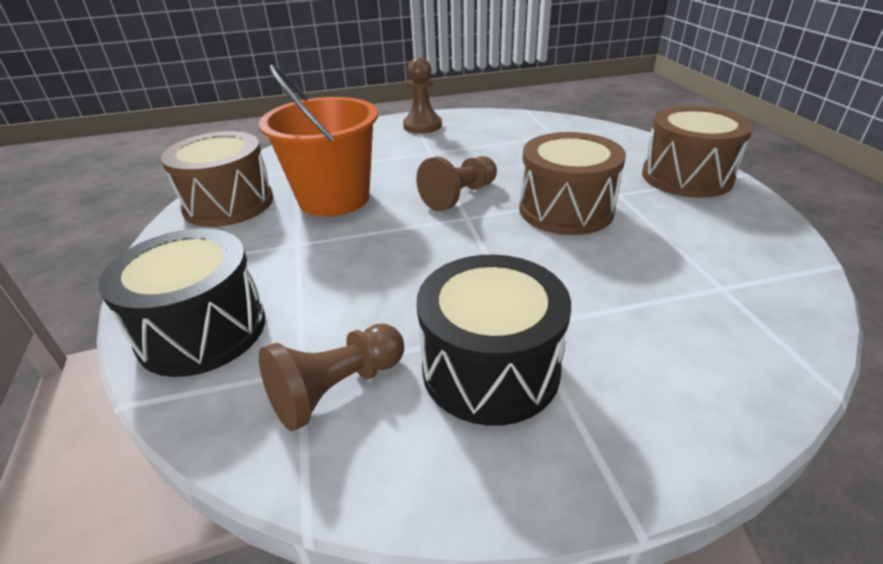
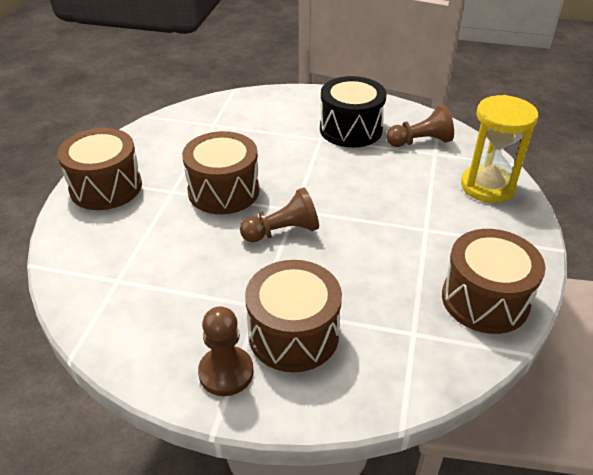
camera: 155 degrees left, 5 degrees up
(202, 330) = (487, 186): black drum -> yellow hourglass
(334, 198) = (385, 269): orange bucket -> none
(391, 147) = (293, 334): none -> brown drum

